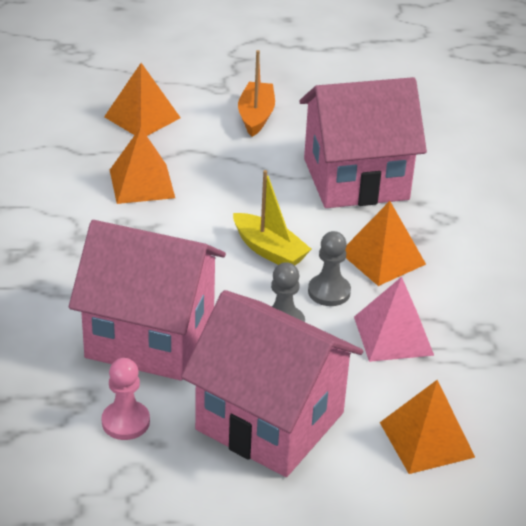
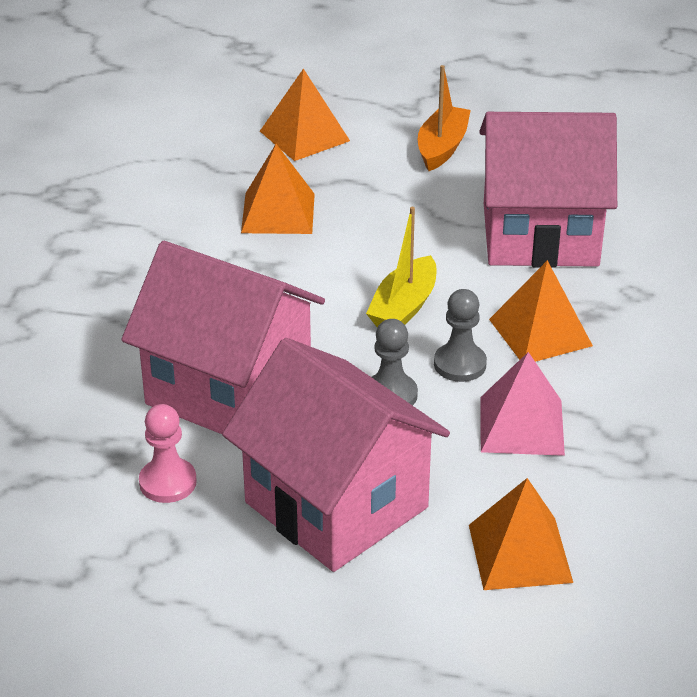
camera: 15 degrees right, 0 degrees up
(269, 250) = (404, 307): yellow boat -> yellow boat turned 60 degrees clockwise

